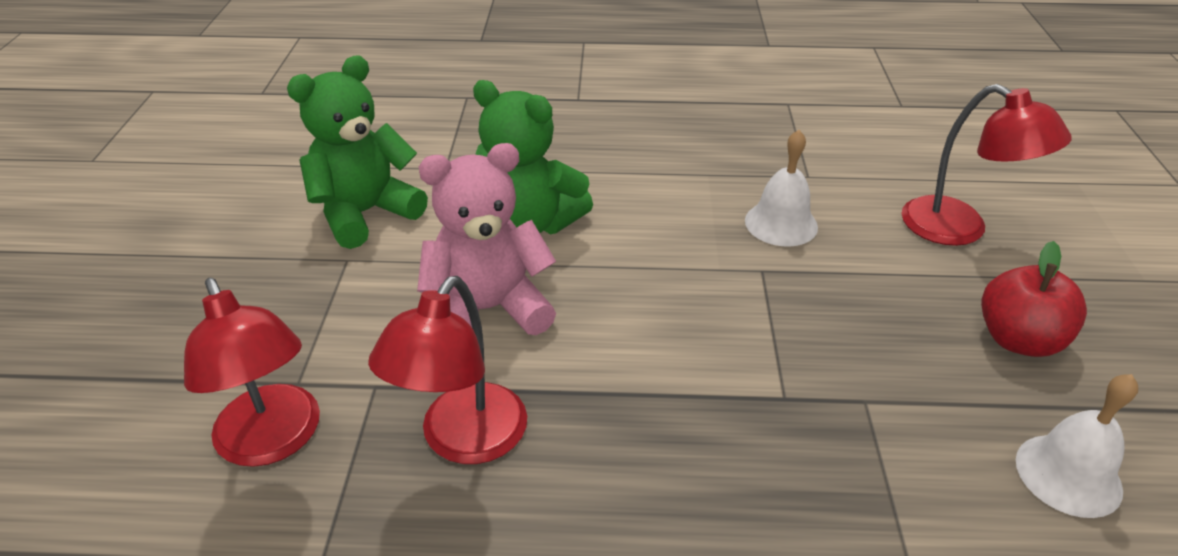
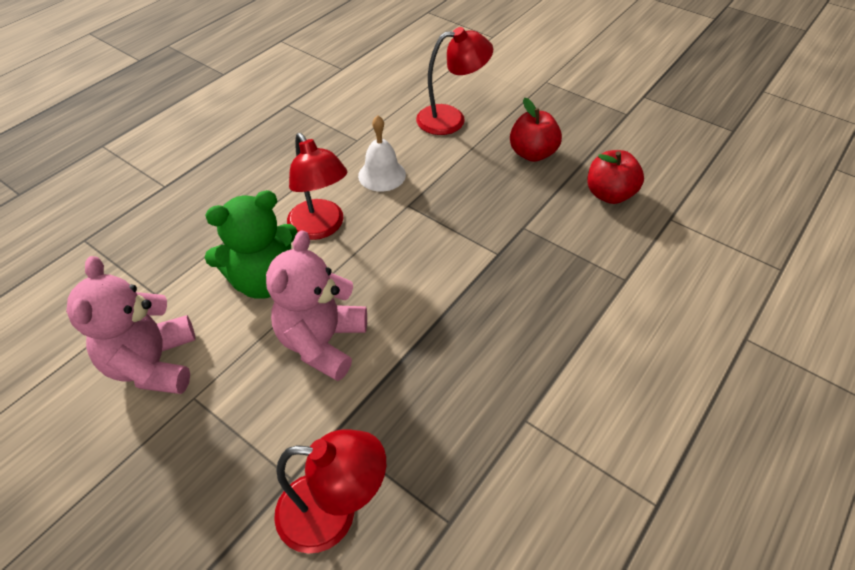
camera: 55 degrees left, 10 degrees up
(365, 213) = (154, 364): green teddy bear -> pink teddy bear
(463, 440) = (416, 407): red lamp -> red lamp (321, 228)
(1068, 474) = (609, 194): white bell -> red apple

